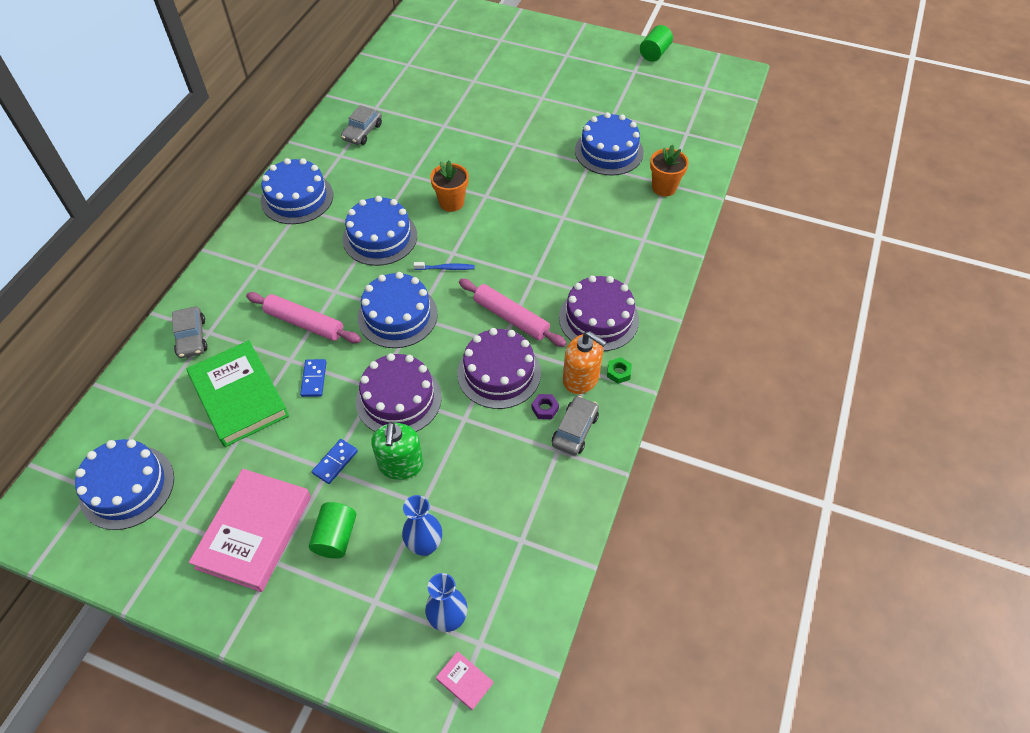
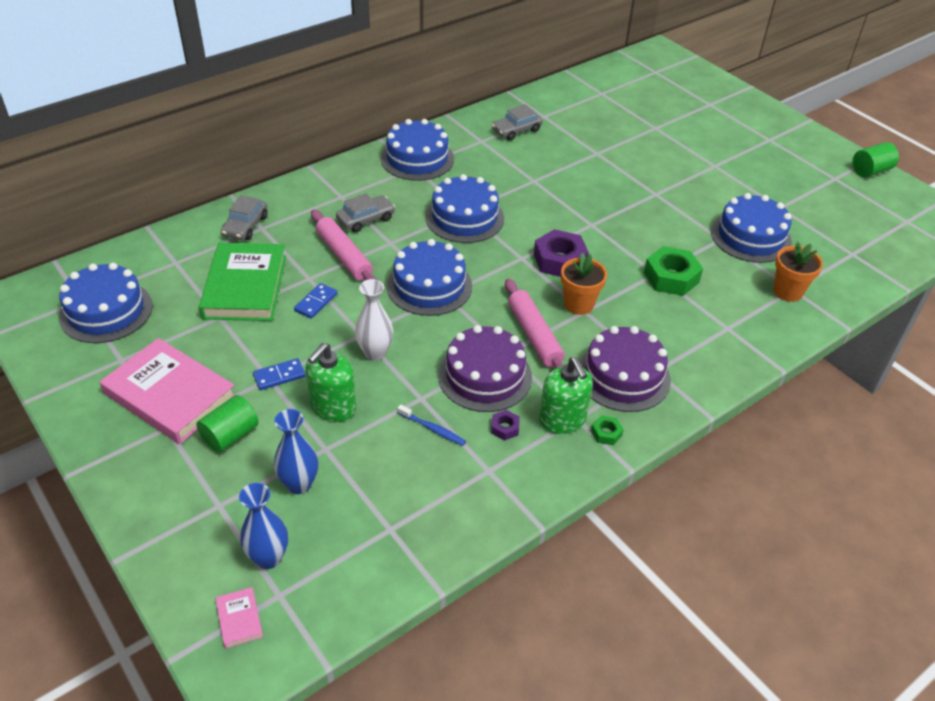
camera: 30 degrees right, 10 degrees down
(254, 532) = (170, 395): pink book -> pink book turned 75 degrees clockwise
(398, 399) = (375, 353): purple cake -> white vase
(446, 268) = (505, 267): blue toothbrush -> blue toothbrush (433, 429)
(451, 202) = (554, 217): orange flower pot -> orange flower pot (578, 304)
(483, 241) = (559, 260): none -> purple nut
(575, 430) = (520, 461): grey car -> grey car (366, 219)
(576, 215) = (671, 277): none -> green nut
(581, 379) = (562, 420): orange soap dispenser -> green soap dispenser

